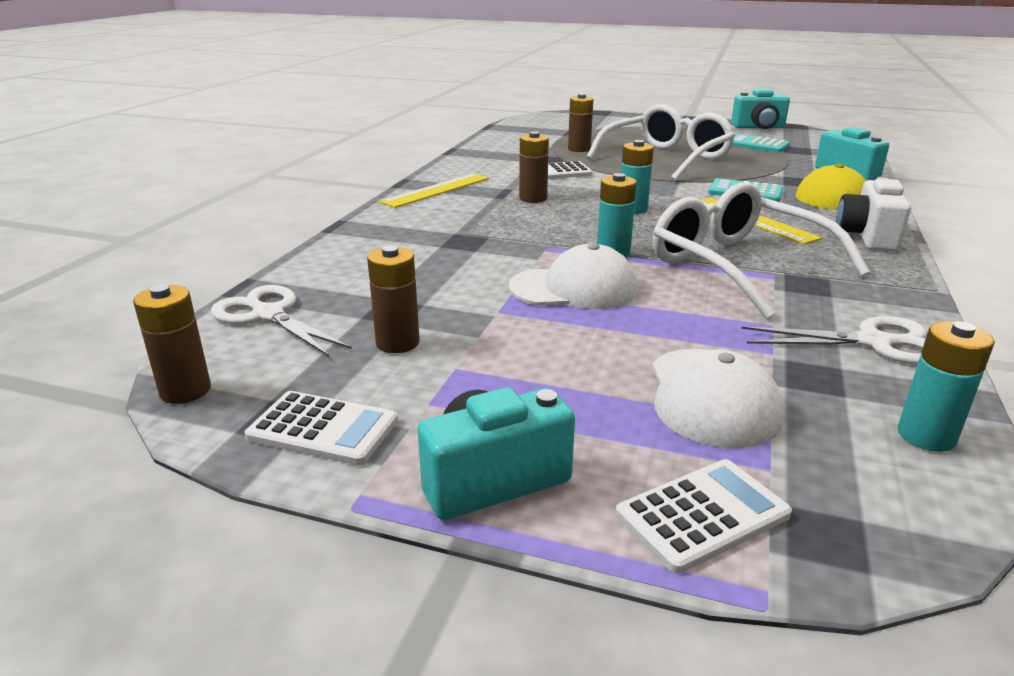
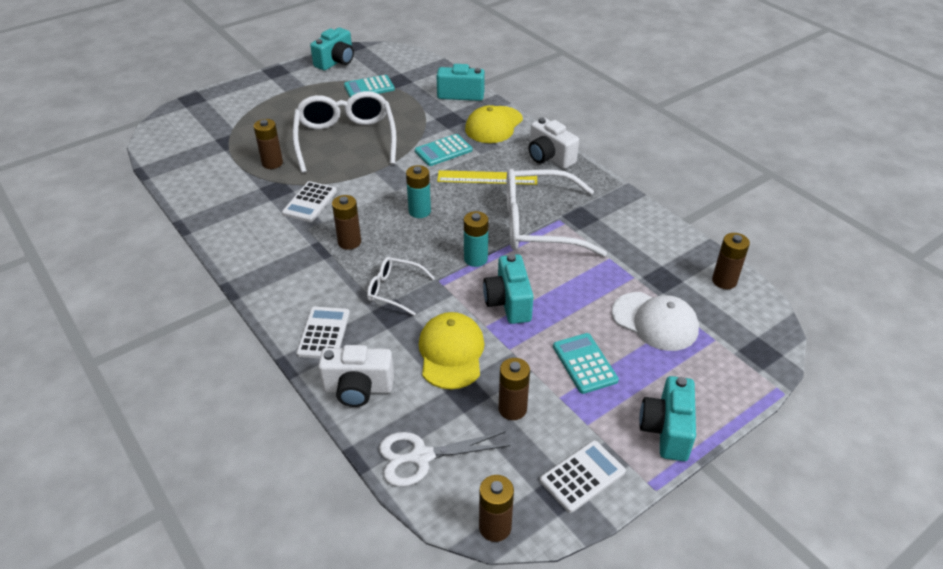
camera: 55 degrees left, 15 degrees up
(337, 258) = (358, 388): none -> white camera
(437, 190) = (274, 279): yellow ruler -> none
(446, 283) = (451, 353): none -> yellow cap
(498, 232) = (394, 290): none -> white glasses
(541, 366) = (584, 363): none -> turquoise calculator
(574, 288) = (508, 302): white cap -> turquoise camera
(702, 515) = (729, 378): white calculator -> white calculator (324, 333)
(873, 342) = (650, 240): white scissors -> none
(926, 436) = (724, 281): turquoise battery -> brown battery

